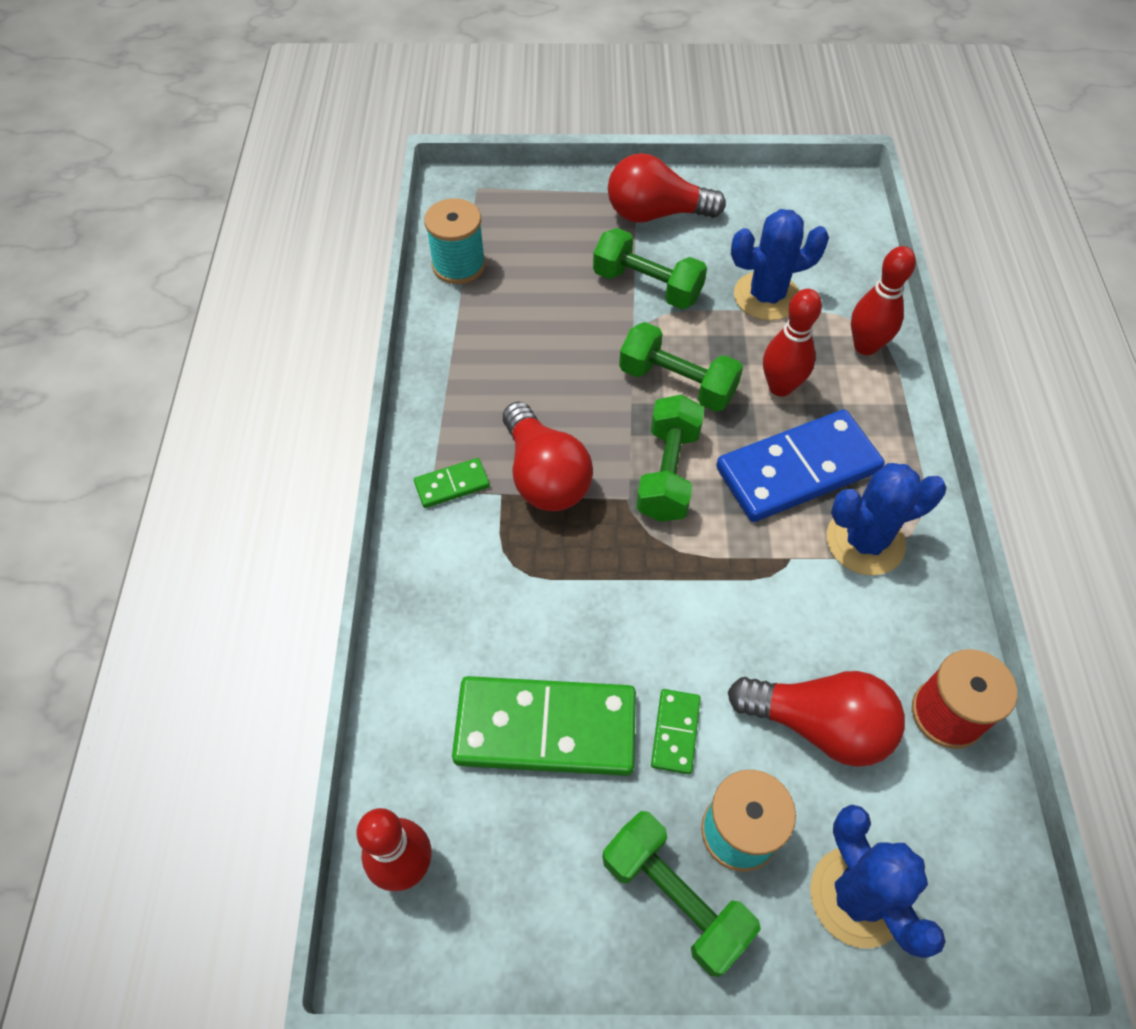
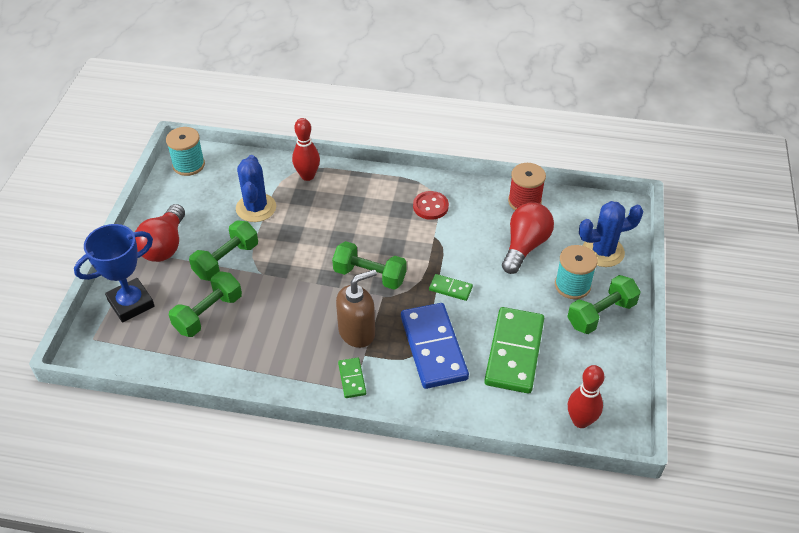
camera: 80 degrees left, 10 degrees down
(459, 265) = (166, 357): turquoise spool -> turquoise spool (188, 165)
(542, 207) = (131, 303): none -> blue trophy
(544, 476) = (357, 332): red light bulb -> brown soap dispenser
(675, 732) = (522, 300): green domino -> green domino (450, 288)
(677, 383) = (308, 260): green dumbbell -> green dumbbell (208, 314)
(780, 387) = (324, 216): red bowling pin -> none
(797, 470) = (381, 222): blue domino -> blue domino (433, 348)
(865, 541) = (430, 206): blue cactus -> red button

